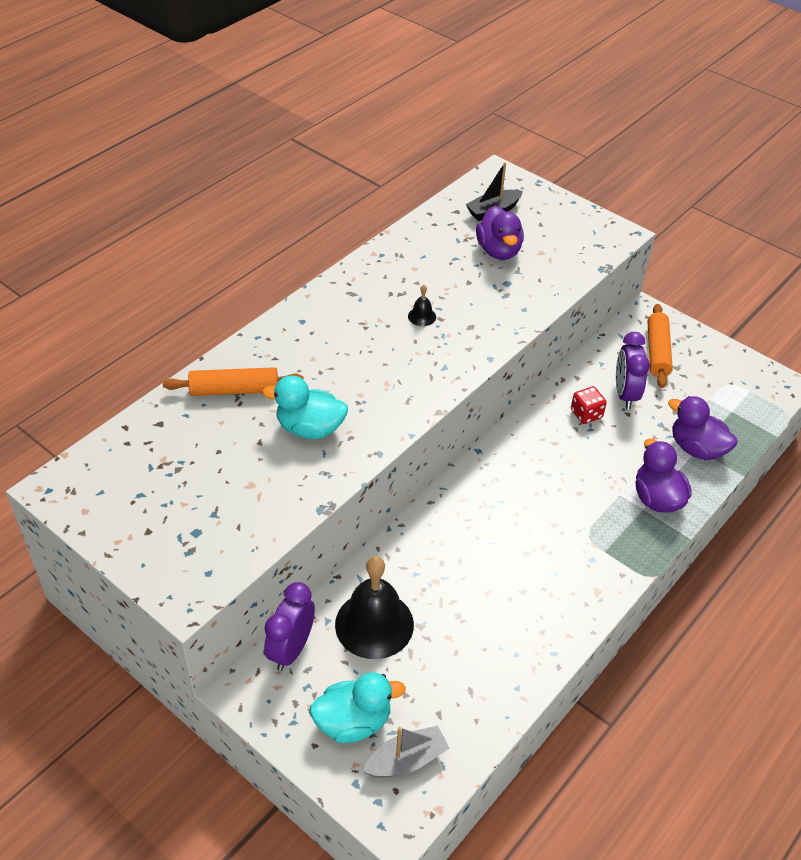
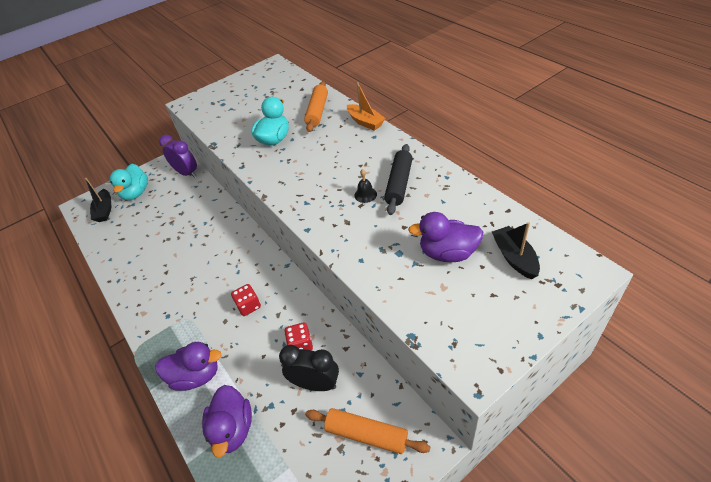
camera: 110 degrees right, 0 degrees up
(266, 333) = (365, 122): none -> orange boat
(374, 624) = (183, 203): black bell -> none
(399, 290) = (399, 184): none -> black rolling pin
(406, 760) = (105, 210): grey boat -> black boat
(551, 474) = (248, 306): none -> red dice
(625, 394) = (315, 384): purple clock -> black clock
(696, 448) = (233, 429): purple duck -> purple duck turned 120 degrees clockwise

